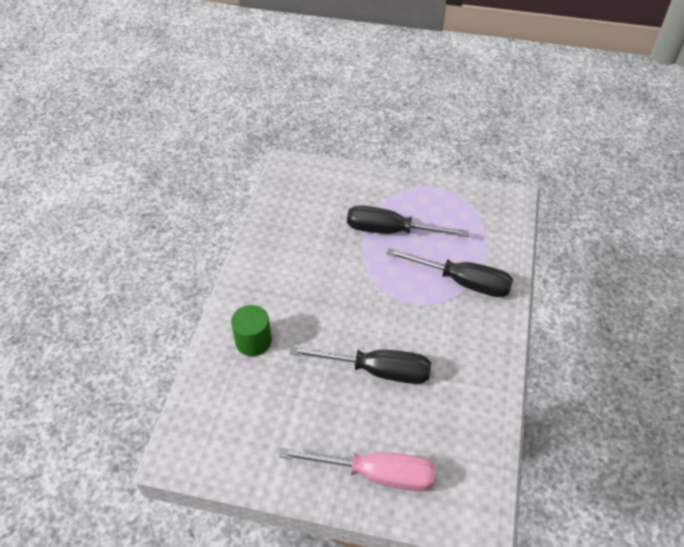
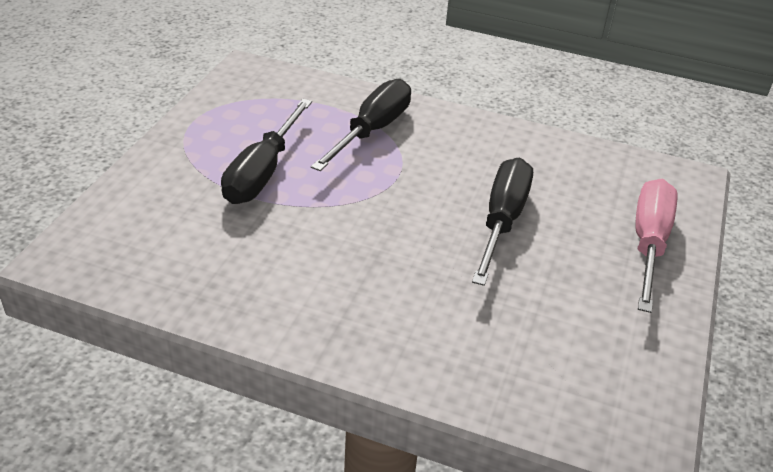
camera: 85 degrees left, 10 degrees down
(253, 341) = (440, 338): green cylinder -> none

